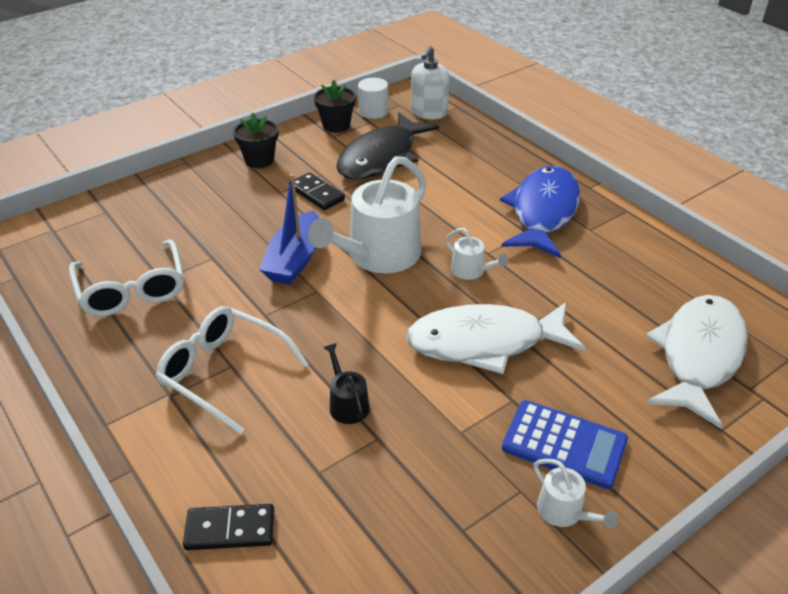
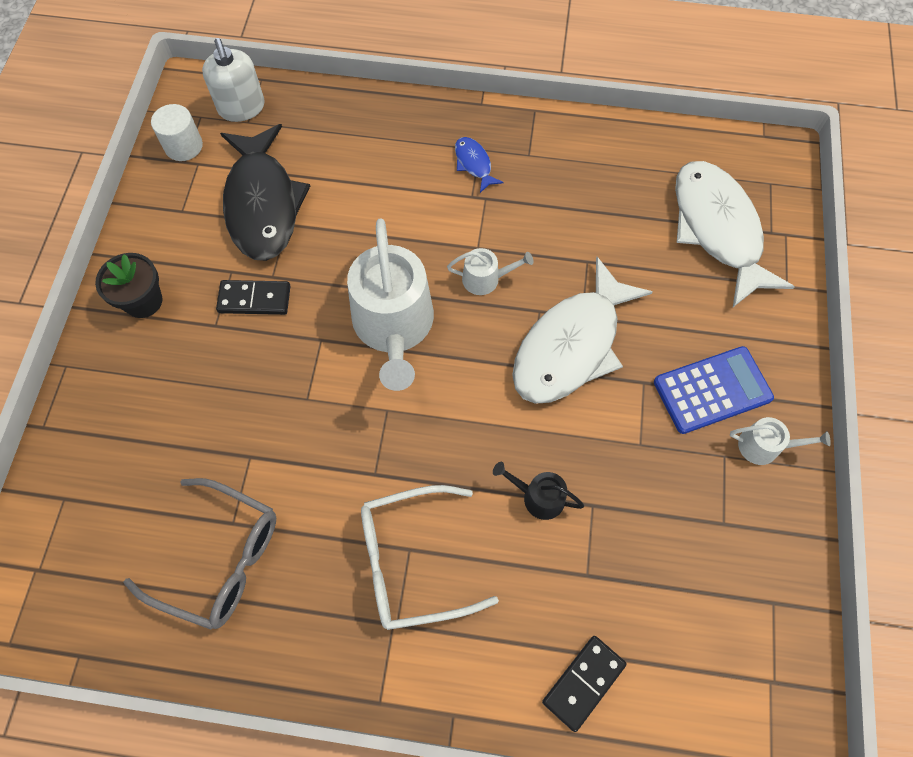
camera: 45 degrees left, 25 degrees up
(132, 289) = (218, 558): white glasses -> grey glasses
(294, 259) = (327, 393): blue boat -> none
(336, 125) = (167, 193): black flower pot -> none
(543, 212) = (474, 164): blue fish -> blue fish, size x0.43

